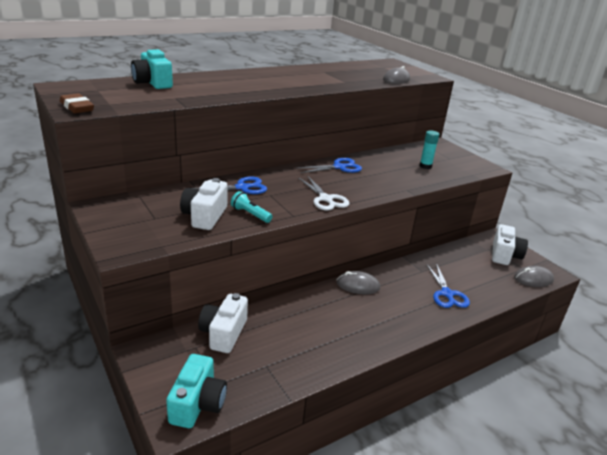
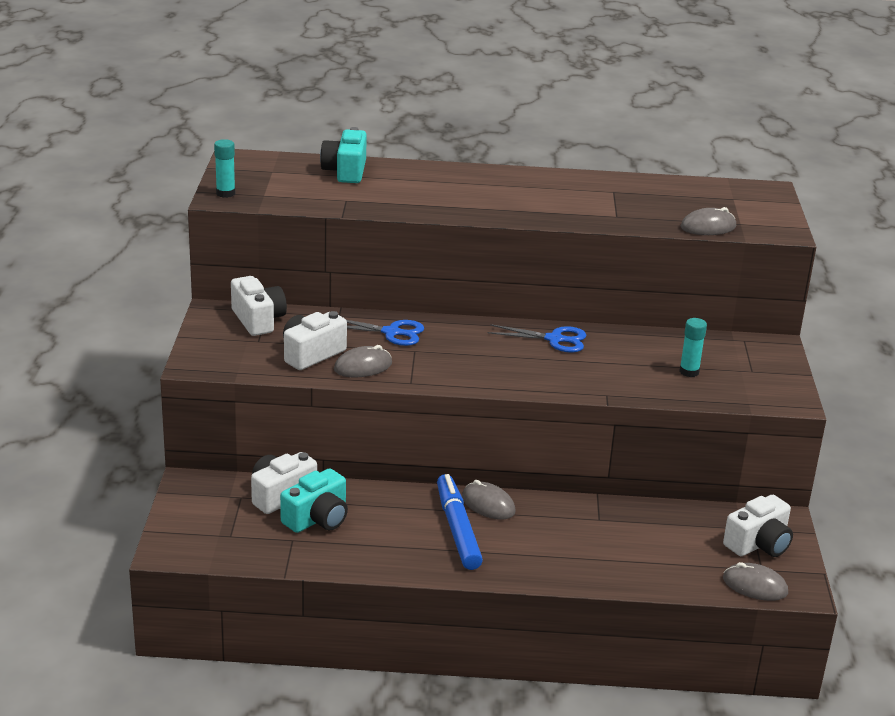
camera: 35 degrees right, 0 degrees up
(77, 107) = (225, 193): brown eraser -> turquoise glue stick
(139, 203) = (258, 320): none -> white camera
(198, 404) = (198, 543): turquoise camera -> turquoise camera (317, 519)
(250, 214) = (363, 366): turquoise flashlight -> grey mouse
(326, 199) = (476, 375): white scissors -> none
(360, 309) = (457, 529): none -> blue marker
(447, 294) = (595, 555): blue scissors -> none

